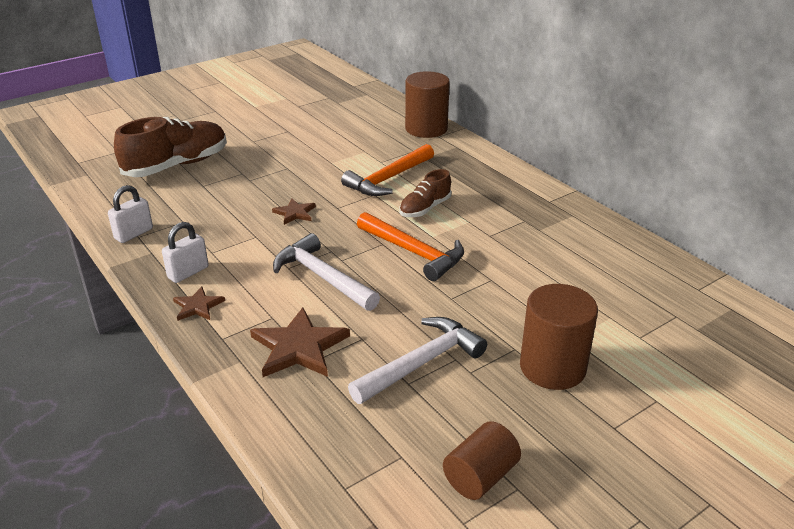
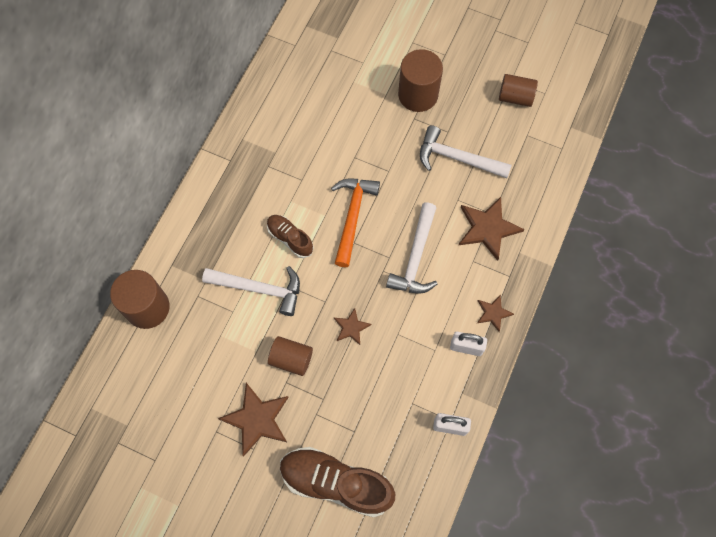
camera: 120 degrees left, 35 degrees up
(274, 148) = (257, 419): none -> brown star
(304, 175) = (291, 359): none -> brown cylinder
(388, 179) = (260, 289): orange hammer -> white hammer
(425, 208) = (290, 238): brown shoe -> brown shoe turned 150 degrees counterclockwise

